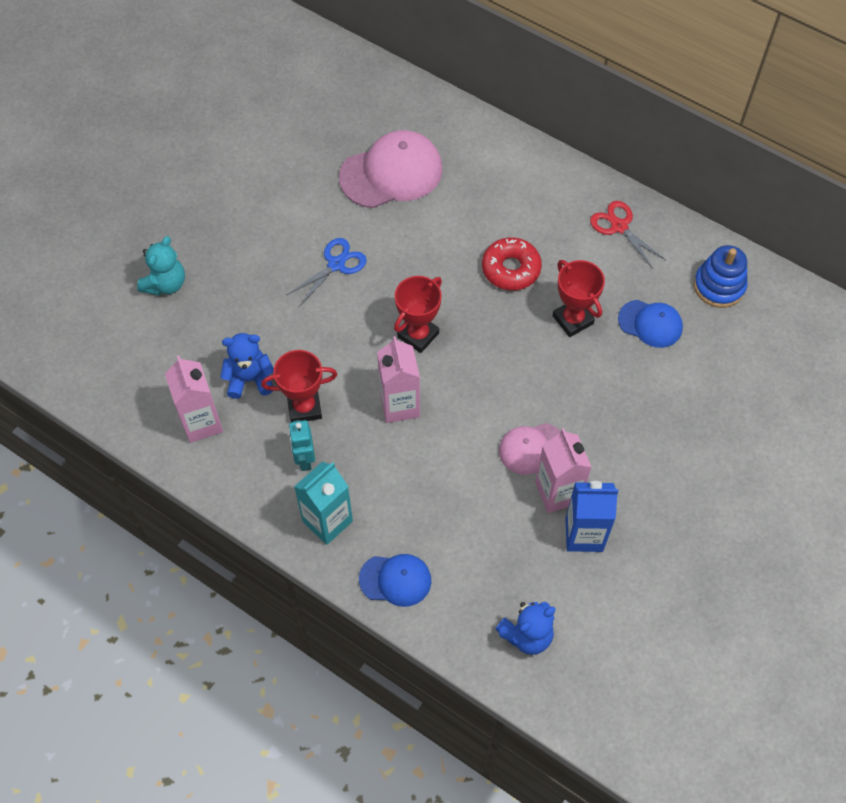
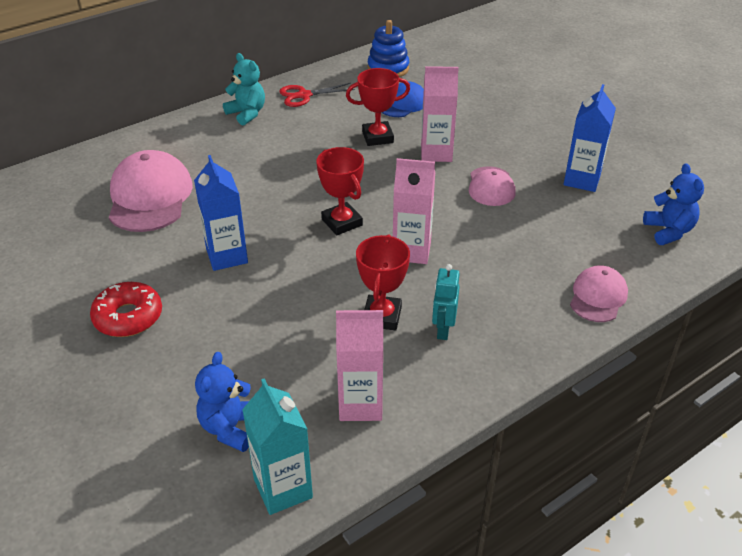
camera: 70 degrees left, 20 degrees down
(165, 284) = (154, 397): turquoise teddy bear -> turquoise teddy bear (247, 114)
(250, 379) = (325, 351): blue teddy bear -> blue teddy bear (230, 428)
(304, 459) = (443, 330): turquoise robot -> turquoise robot turned 90 degrees clockwise
(327, 521) = (520, 329): turquoise carton -> turquoise carton (283, 488)
(336, 264) = (227, 256): blue scissors -> blue carton
(395, 580) = (598, 297): blue cap -> pink cap
(511, 269) = (307, 155): red donut -> red donut (128, 317)
(557, 492) = (538, 183): pink carton -> pink carton (436, 153)

